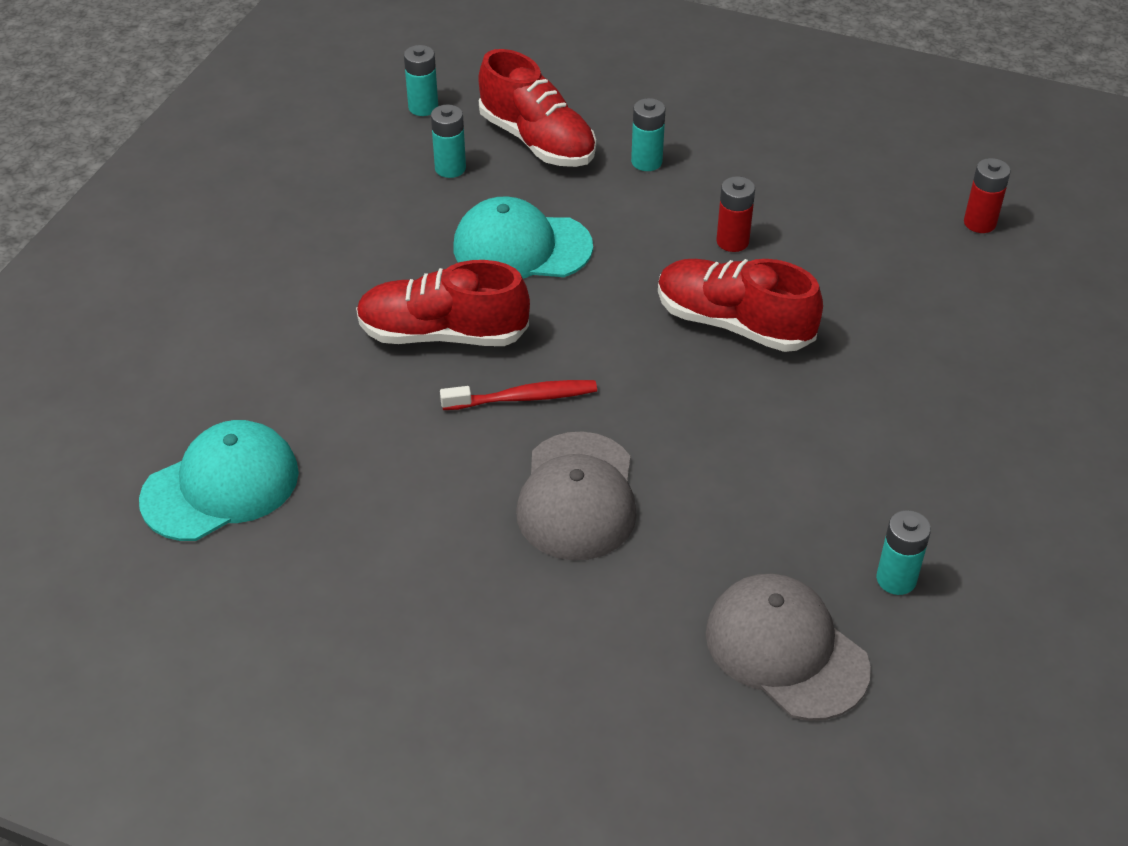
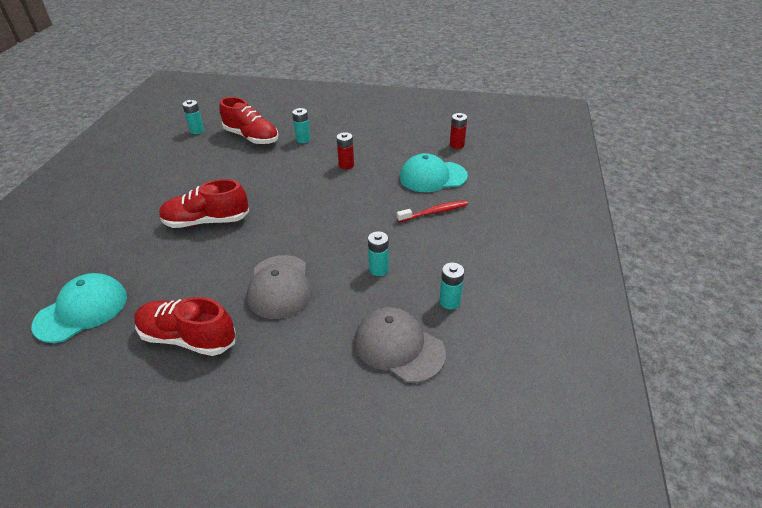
camera: 10 degrees left, 5 degrees down
(450, 168) = (210, 152): turquoise battery -> turquoise battery (378, 269)
(521, 247) = (245, 179): turquoise cap -> turquoise cap (432, 177)
(523, 398) = (249, 244): red toothbrush -> red toothbrush (434, 212)
(733, 323) = (351, 198): red shoe -> red shoe (188, 338)

